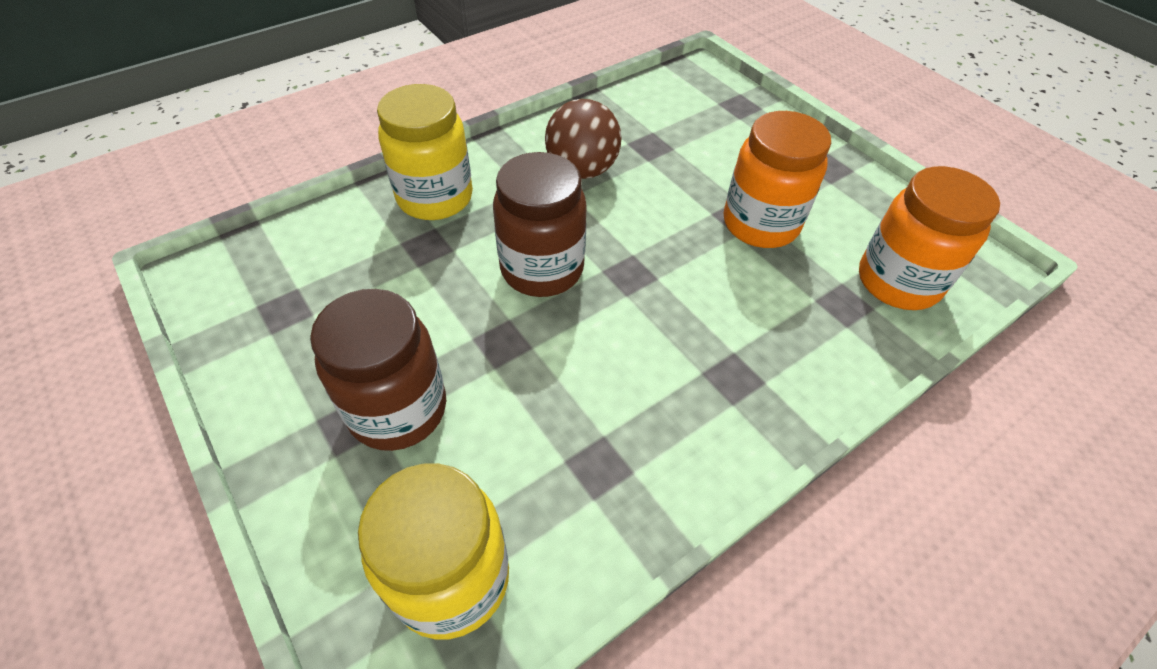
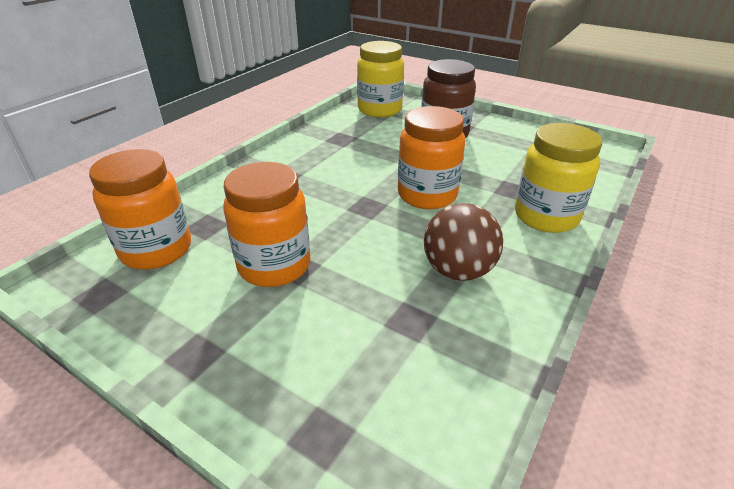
camera: 160 degrees right, 15 degrees down
(542, 269) = (427, 195): brown jar -> orange jar

